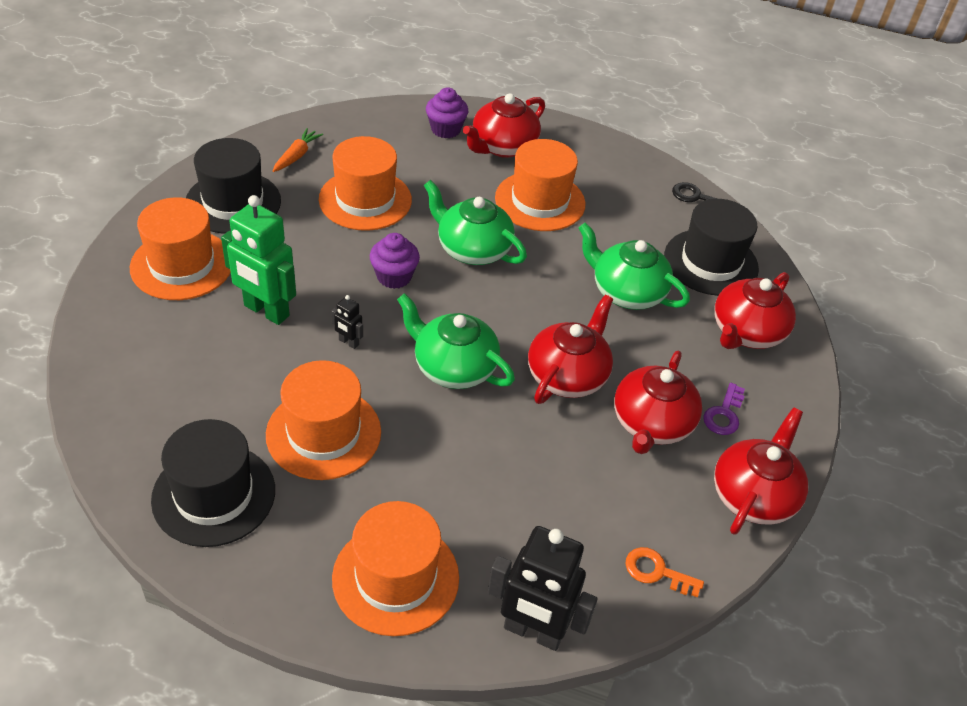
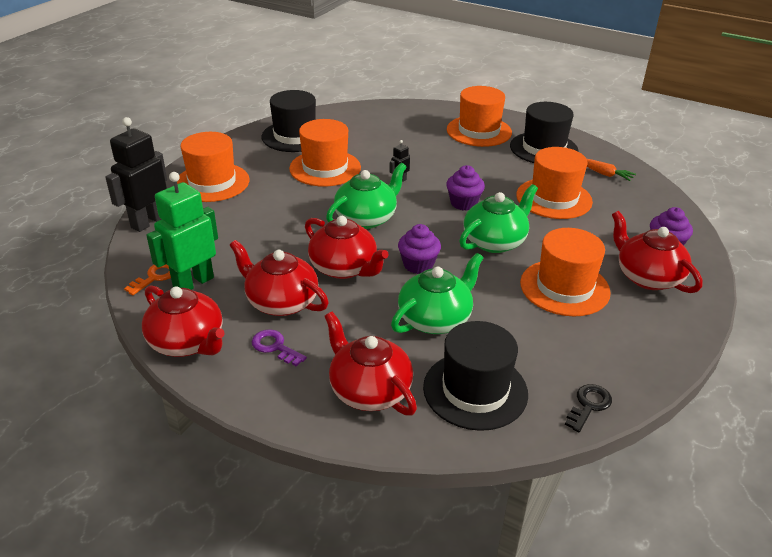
camera: 105 degrees right, 10 degrees down
(266, 311) = (433, 155): green robot -> green robot (193, 283)
(539, 311) = (418, 265): none -> purple cupcake

